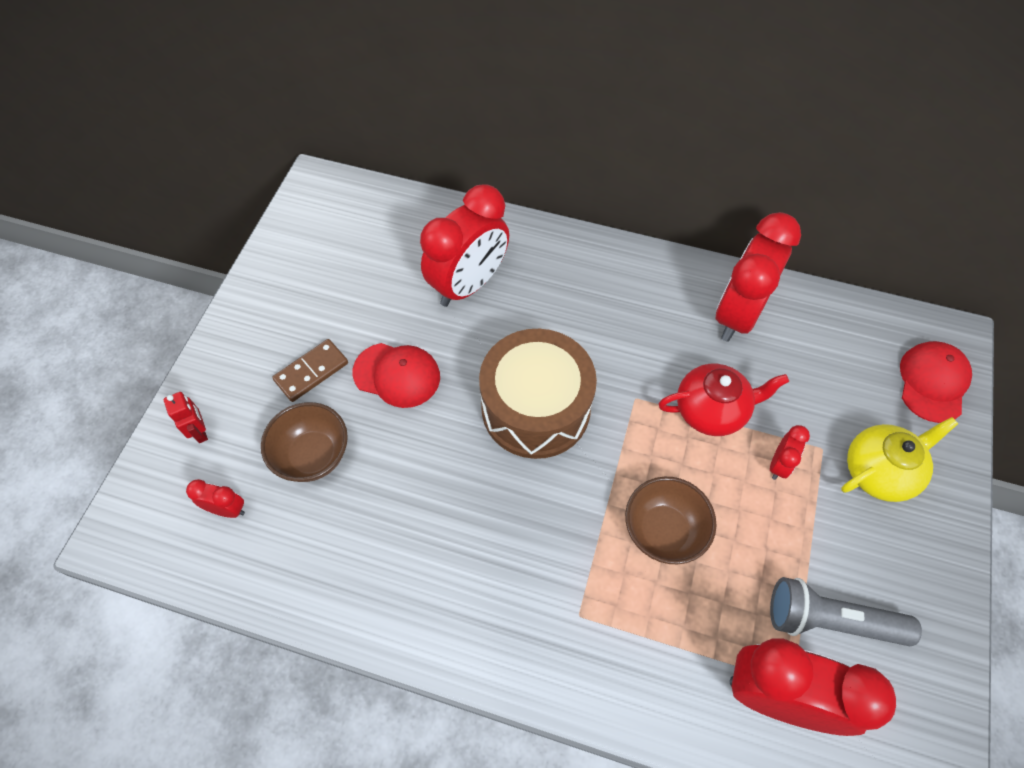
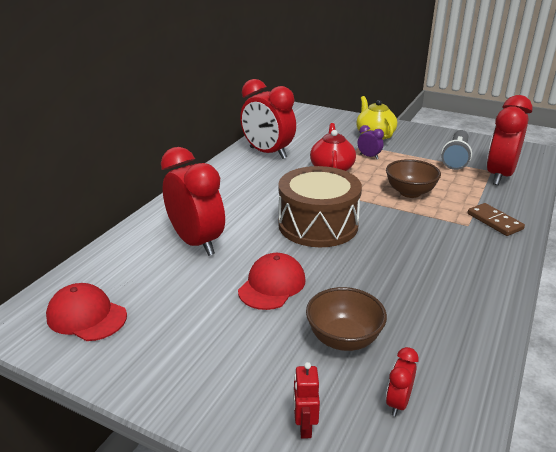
camera: 80 degrees left, 30 degrees down
(200, 431) = (304, 426): red robot -> red robot turned 75 degrees counterclockwise
(311, 372) = (253, 337): brown domino -> brown domino (494, 221)
(779, 464) = (369, 157): red clock -> purple clock
(932, 382) = (326, 117): red cap -> red cap (86, 316)

